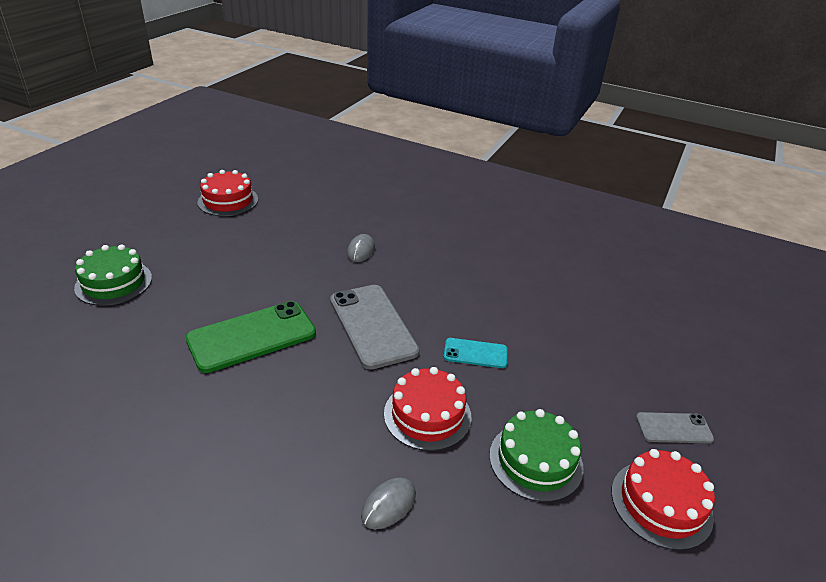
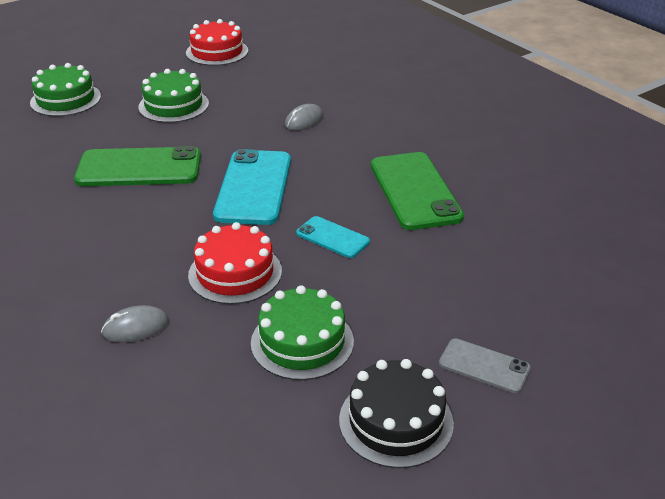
camera: 30 degrees right, 0 degrees up
(231, 263) = (173, 105): none -> green cake
(372, 325) = (254, 187): grey phone -> turquoise phone
(499, 292) = (414, 191): none -> green phone
(661, 503) = (396, 421): red cake -> black cake

